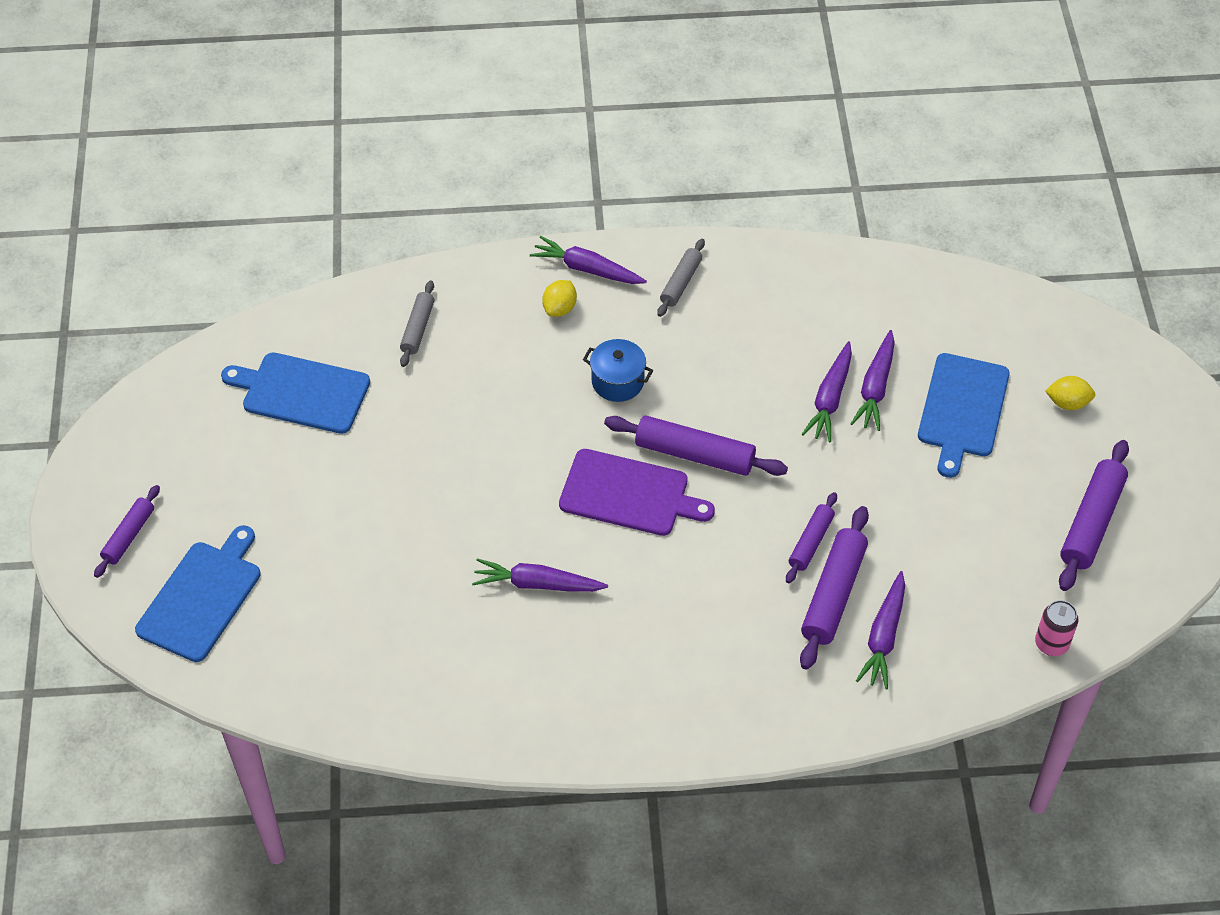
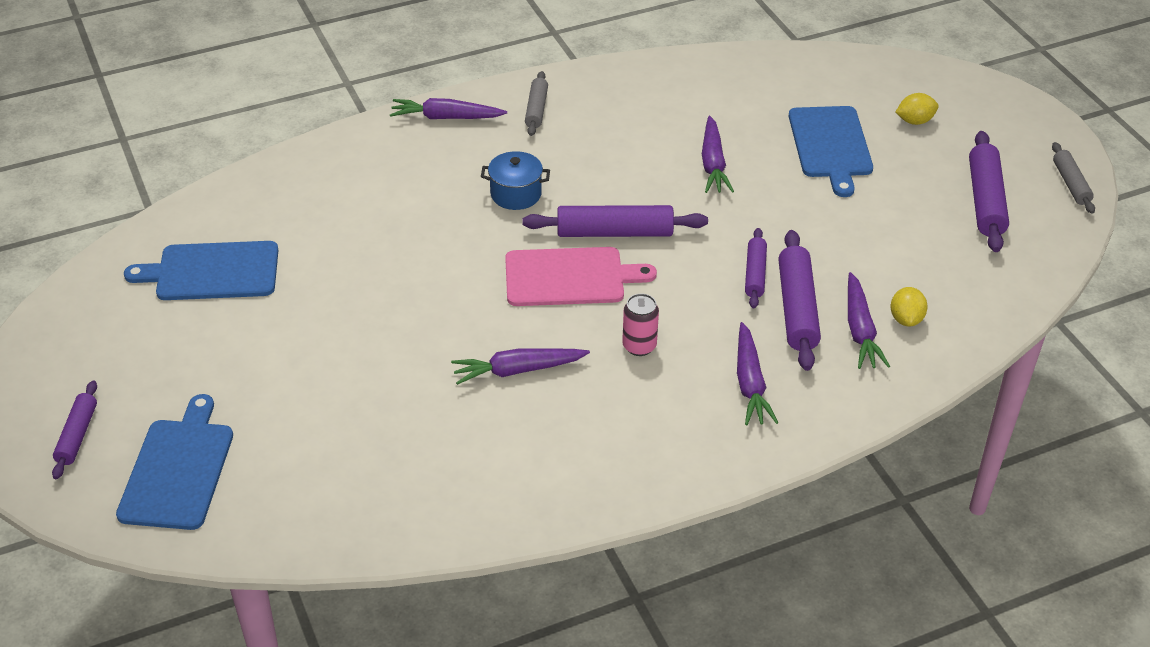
camera: 20 degrees left, 10 degrees down
(418, 328) = (306, 196): grey rolling pin -> grey rolling pin (1070, 184)
(560, 308) = (435, 152): yellow lemon -> yellow lemon (906, 319)
(629, 494) = (570, 277): purple cutting board -> pink cutting board
(875, 388) = (748, 147): purple carrot -> purple carrot (750, 383)
(1051, 644) = (1007, 298): pink can -> pink can (639, 346)

